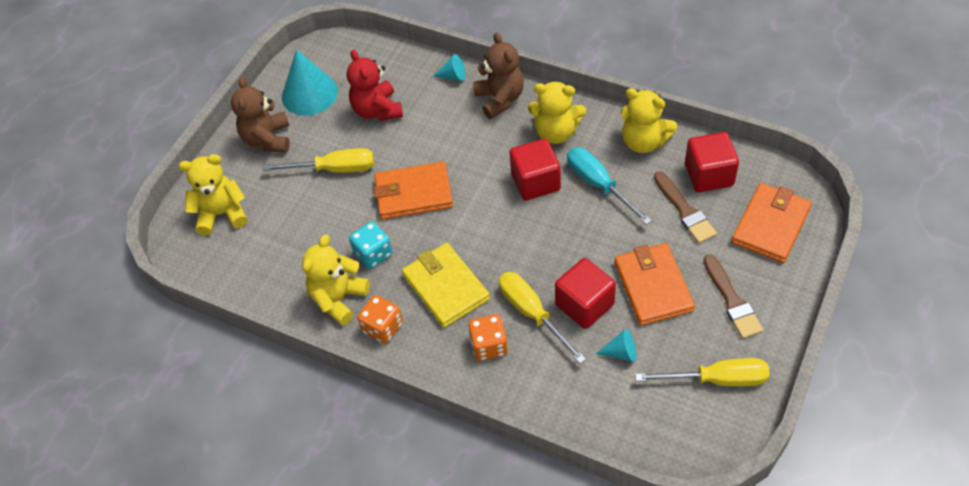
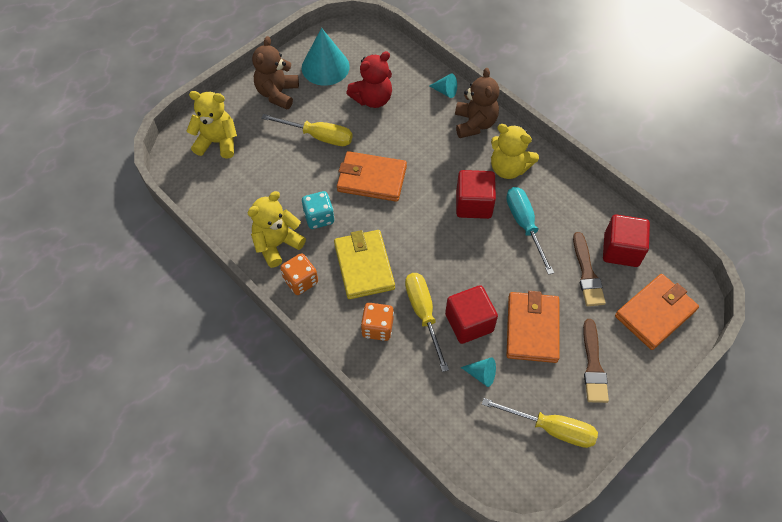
camera: 15 degrees right, 5 degrees up
(377, 110) = (372, 99): red teddy bear -> red teddy bear turned 120 degrees counterclockwise
(644, 142) = (578, 202): yellow teddy bear -> none

